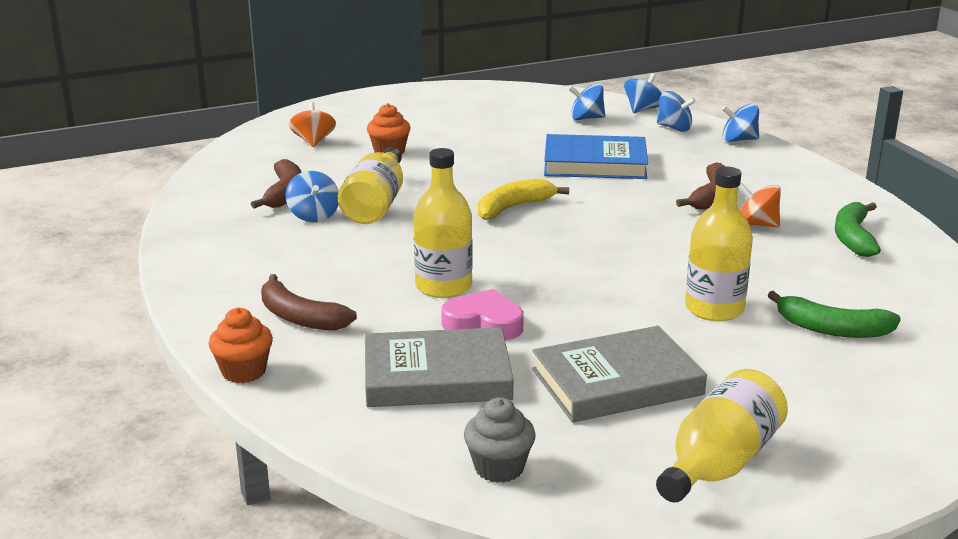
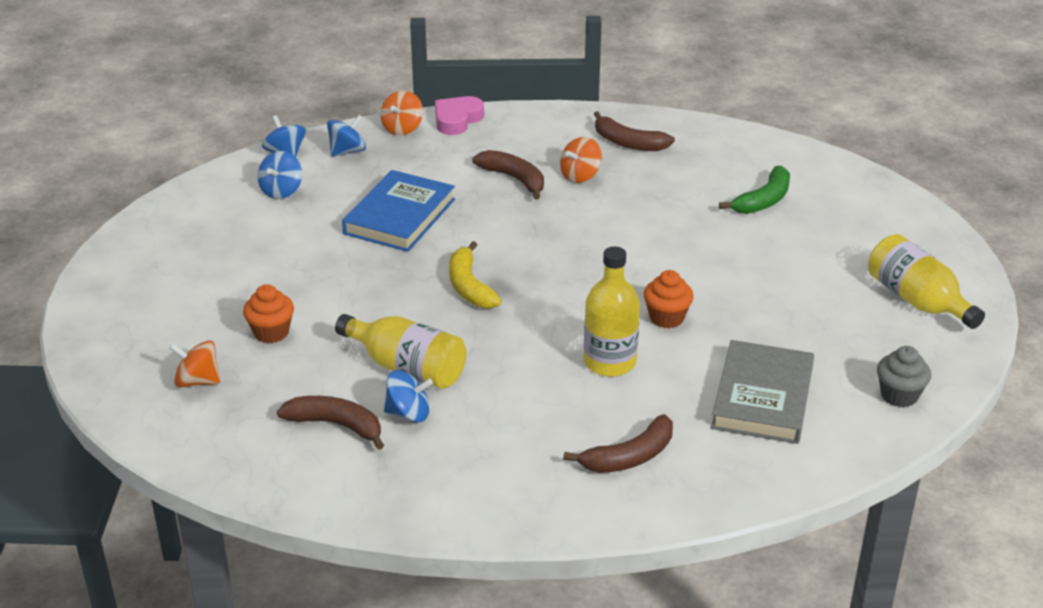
camera: 70 degrees left, 10 degrees up
(244, 371) = (715, 505): orange cupcake -> orange cupcake (666, 318)
(484, 323) = (686, 355): pink heart -> pink heart (457, 119)
(617, 382) = (802, 313): grey book -> none
(714, 309) = (712, 239): yellow bottle -> none
(739, 140) = (402, 128): blue spinning top -> orange spinning top
(853, 238) = (628, 143): green banana -> brown banana

